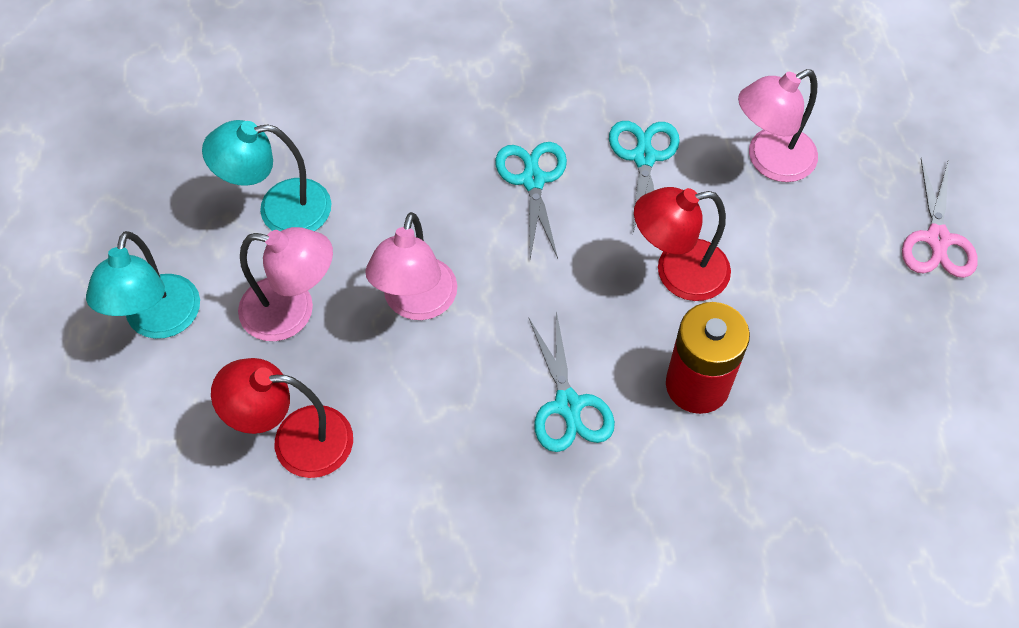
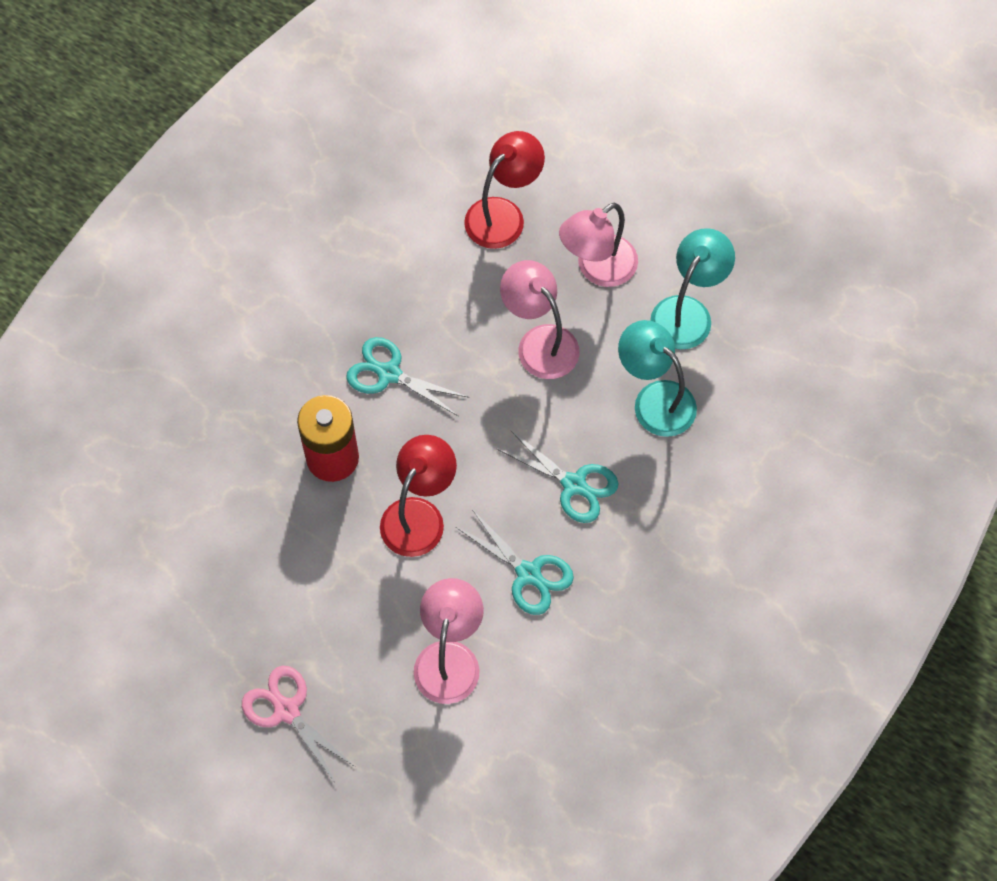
camera: 130 degrees right, 5 degrees up
(159, 321) = (656, 193): turquoise lamp -> turquoise lamp (655, 399)

